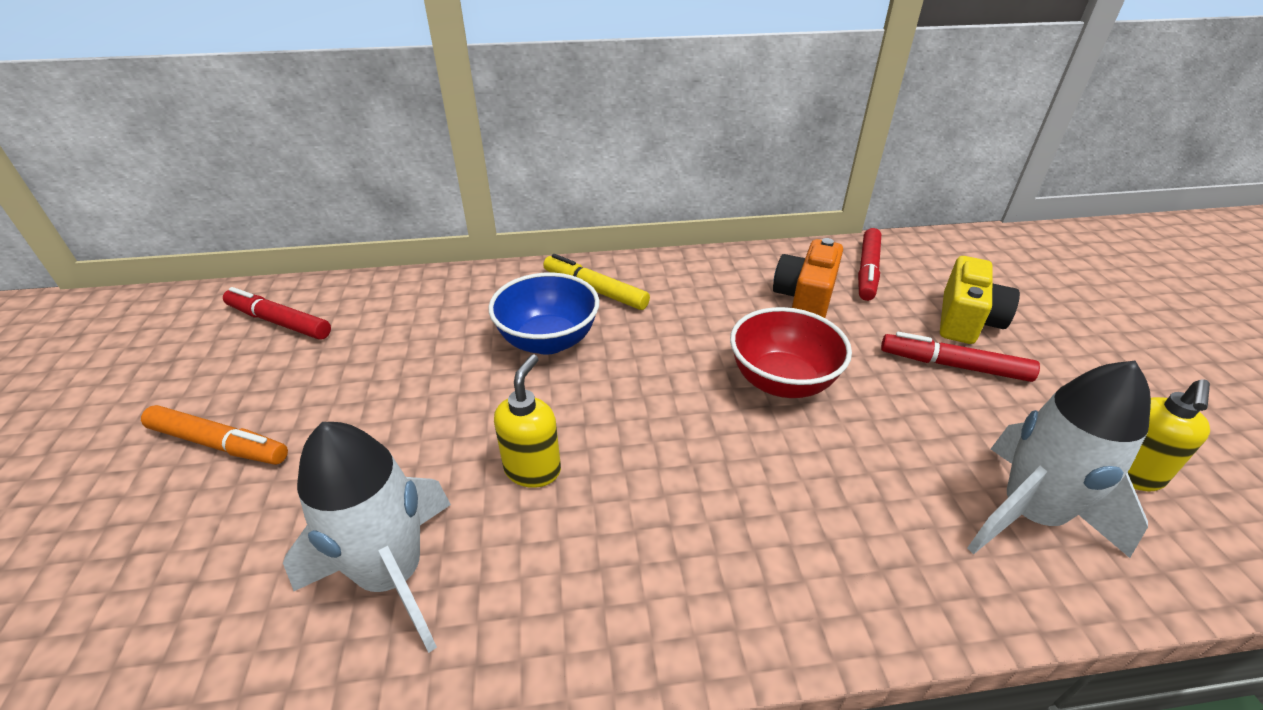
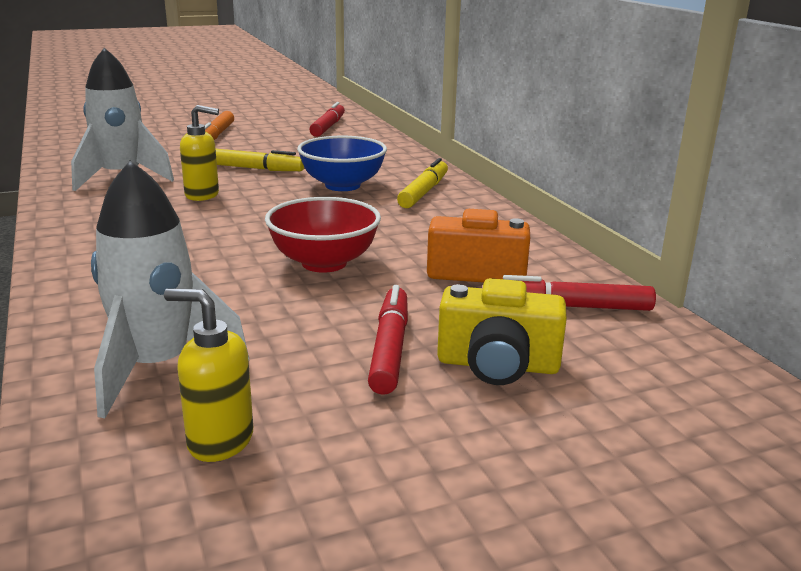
camera: 75 degrees right, 15 degrees down
(436, 412) = (252, 168): none -> yellow marker

